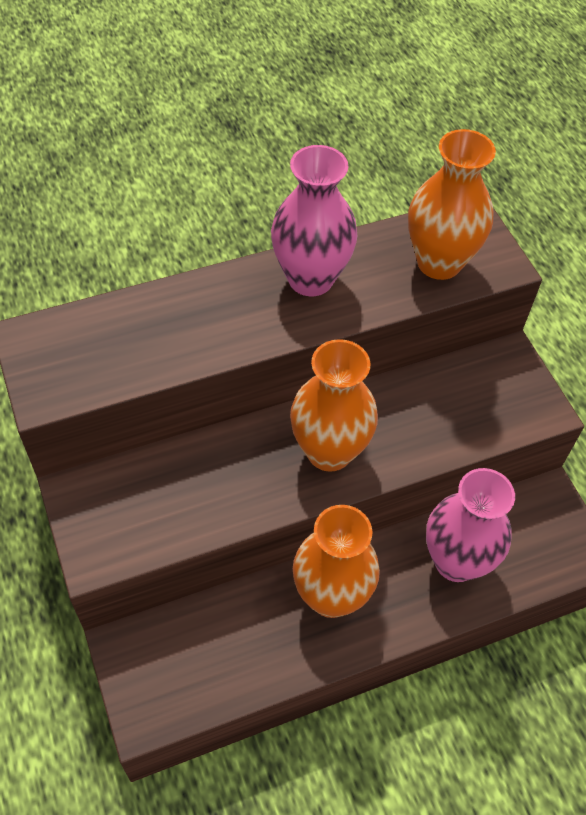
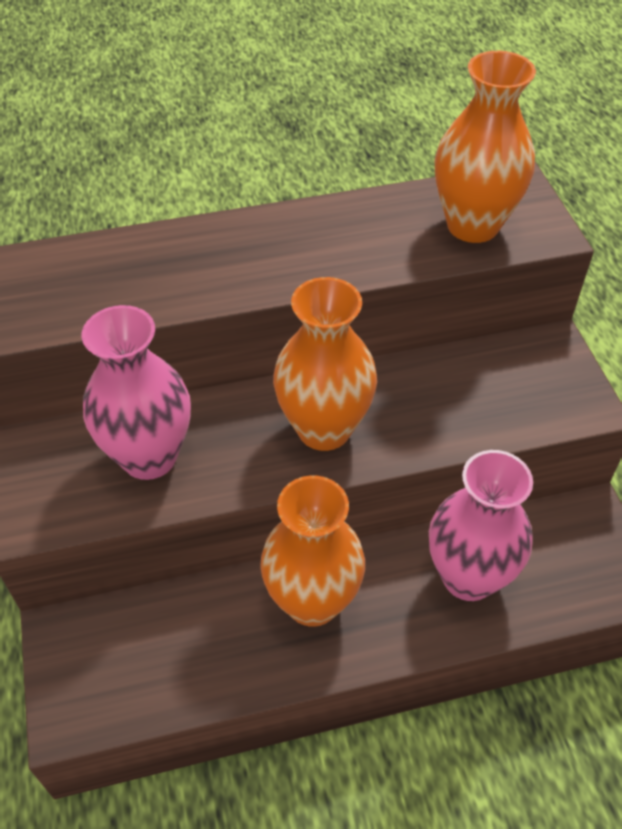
camera: 10 degrees right, 5 degrees down
(310, 279) = (321, 232): pink vase -> pink vase (149, 457)

